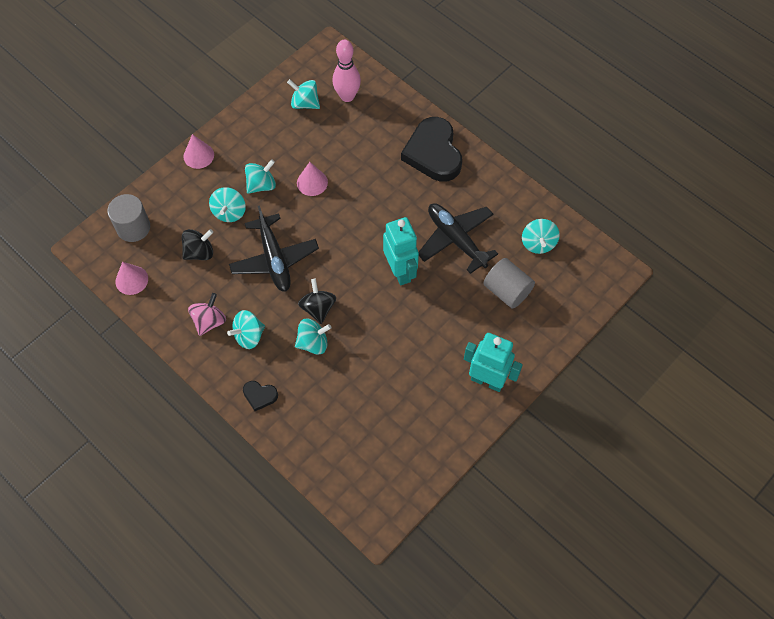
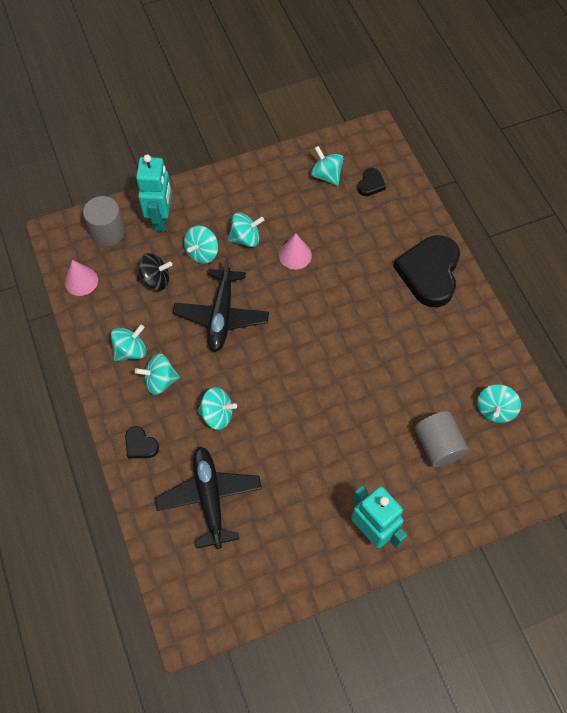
camera: 25 degrees right, 0 degrees up
(198, 155) = (201, 187): pink cone -> none
(209, 321) = (131, 350): pink spinning top -> turquoise spinning top
(318, 308) = (239, 382): black spinning top -> none
(347, 96) = (370, 184): pink bowling pin -> black heart
(400, 271) = (338, 379): turquoise robot -> turquoise robot (161, 219)
(456, 239) = (410, 370): black plane -> black plane (210, 498)

